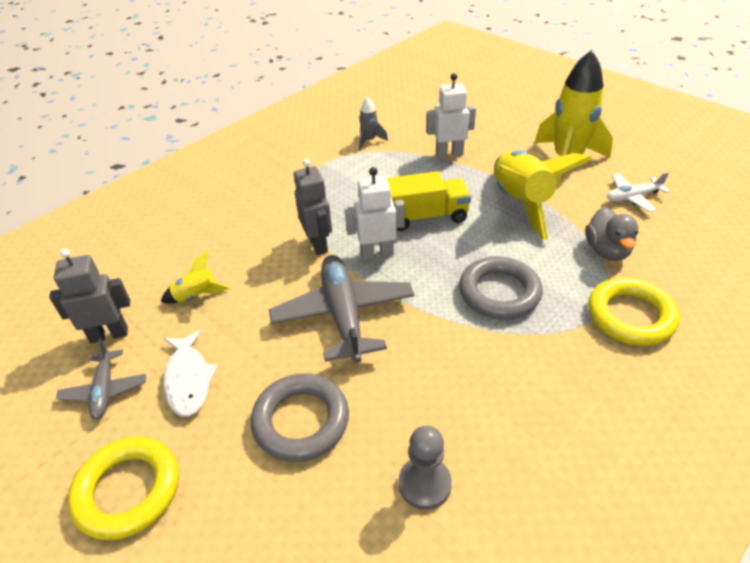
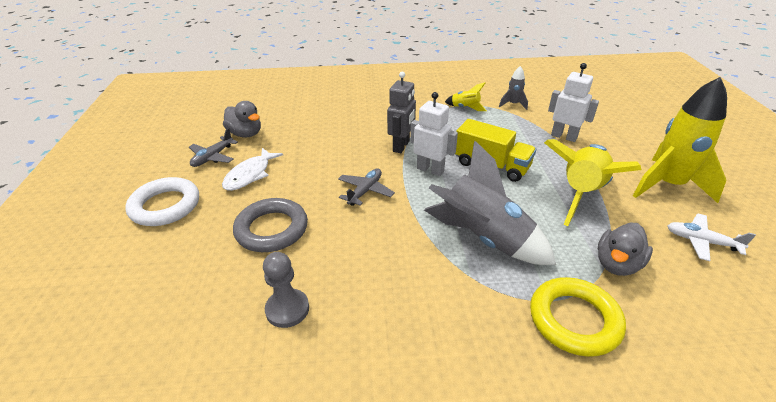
camera: 40 degrees right, 5 degrees down
(109, 334) = (245, 134): grey robot -> grey duck
(128, 490) = (165, 206): yellow ring -> white ring
(196, 296) = (304, 138): yellow rocket -> yellow rocket (465, 108)
(343, 315) = (365, 191): grey plane -> grey plane, size x0.54
(499, 292) = (483, 239): grey ring -> grey rocket

